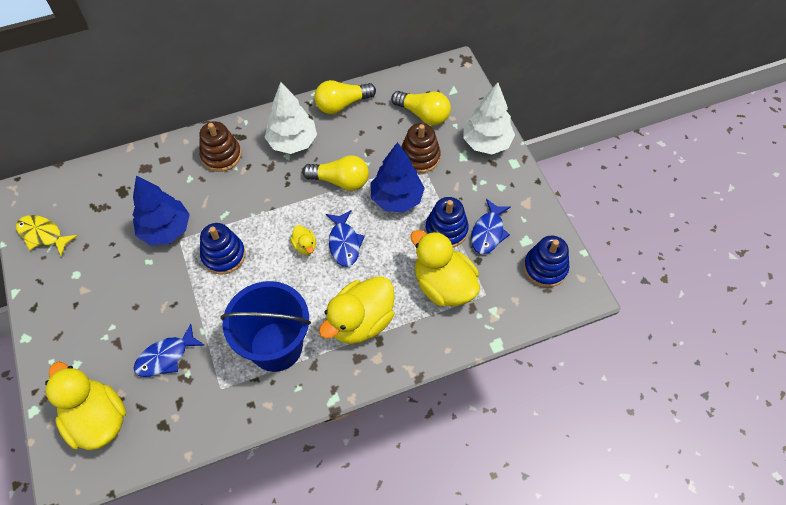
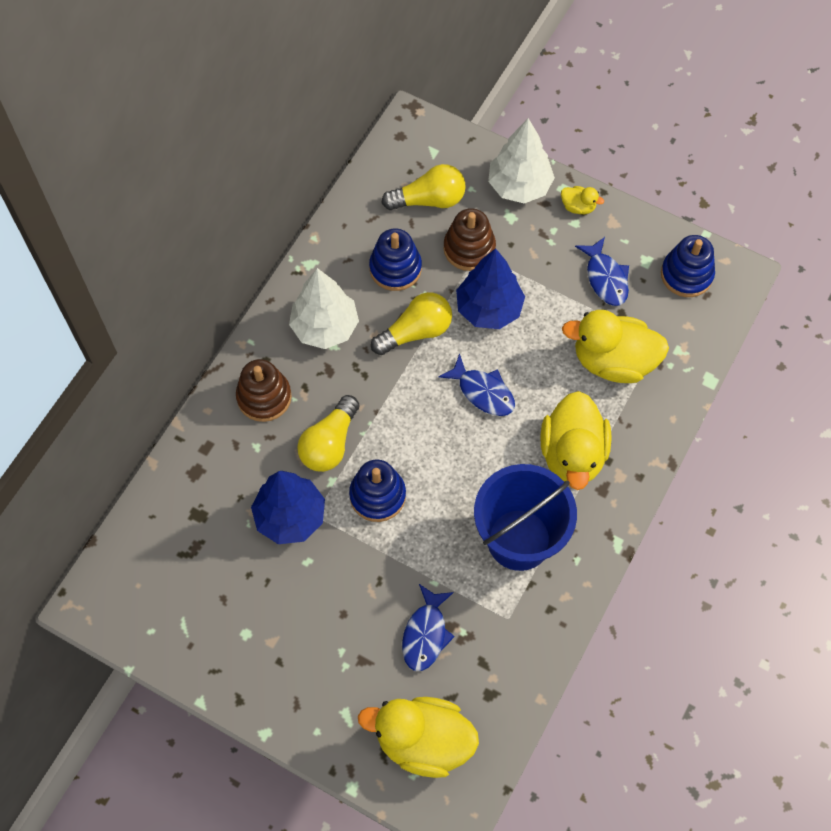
camera: 40 degrees left, 5 degrees up
(43, 235) = (163, 624): yellow fish -> none
(305, 246) = (448, 424): yellow duck -> yellow duck (578, 207)
(342, 104) = (334, 248): yellow light bulb -> yellow light bulb (329, 443)
(446, 230) = (565, 305): blue stacking toy -> blue stacking toy (395, 268)

